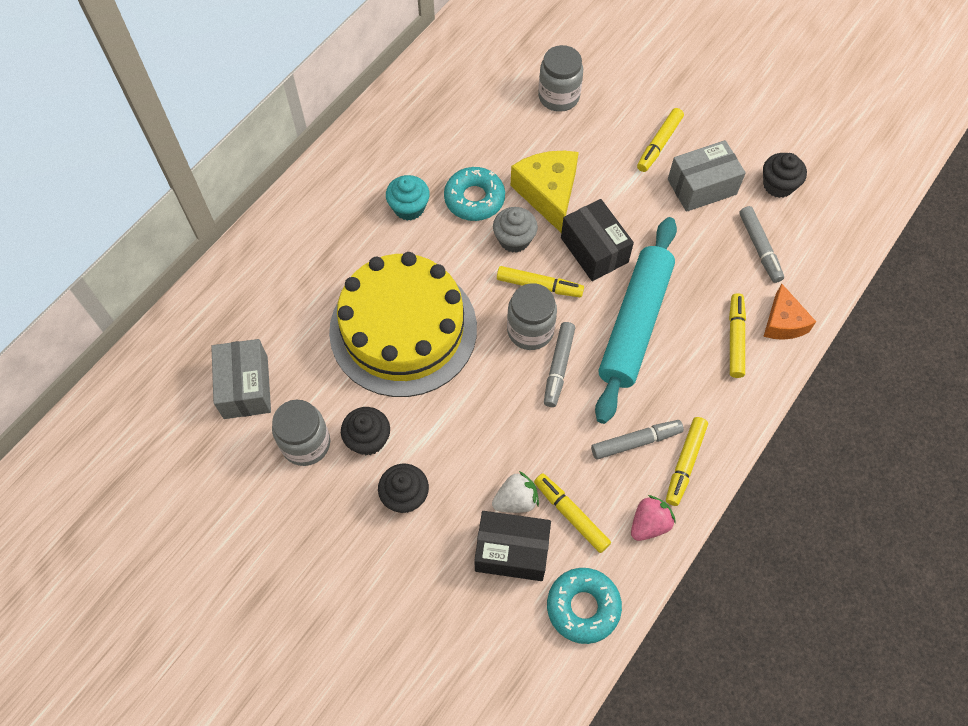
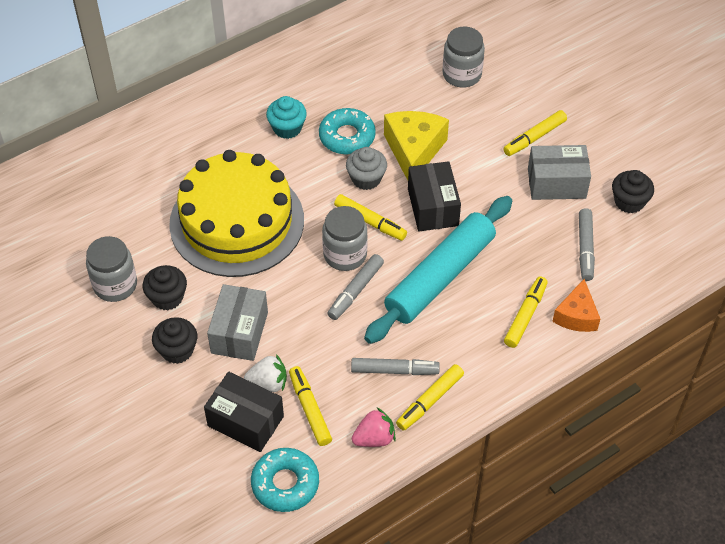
camera: 20 degrees right, 10 degrees down
(245, 387) = (87, 227): grey box -> grey box (239, 332)

